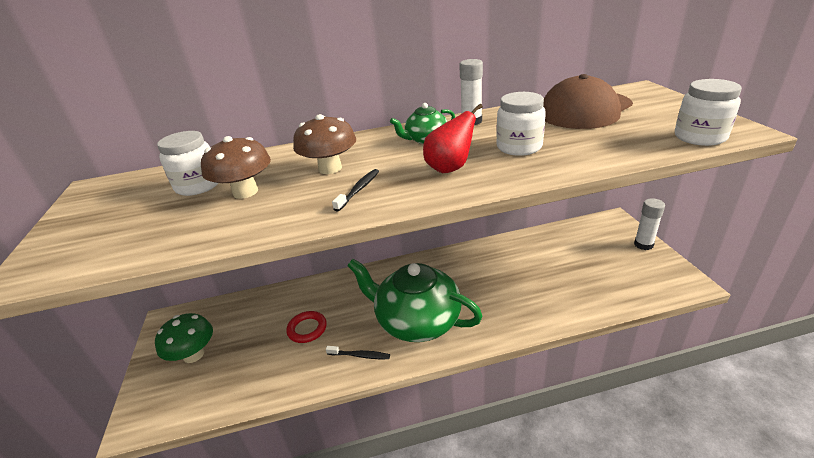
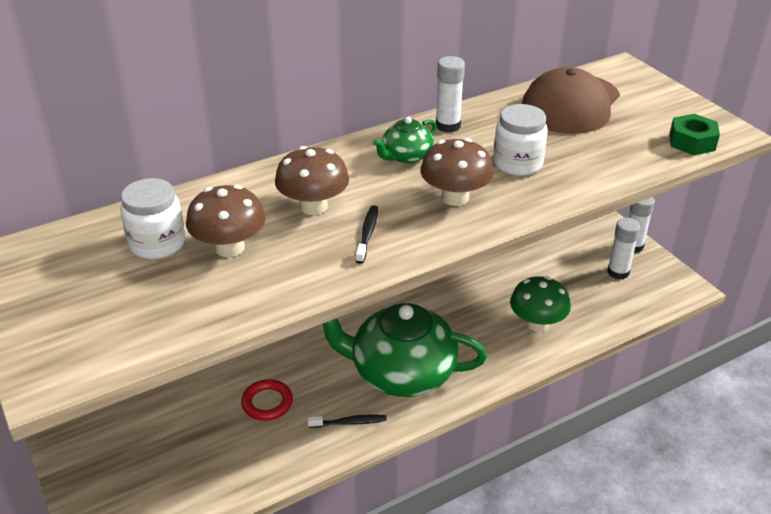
camera: 20 degrees left, 5 degrees up
(193, 355) = (129, 458): green mushroom -> green mushroom (537, 323)
(450, 168) = (455, 197): red pear -> brown mushroom
(626, 264) = (618, 272): none -> white glue stick
(700, 137) = (692, 142): white jar -> green nut

